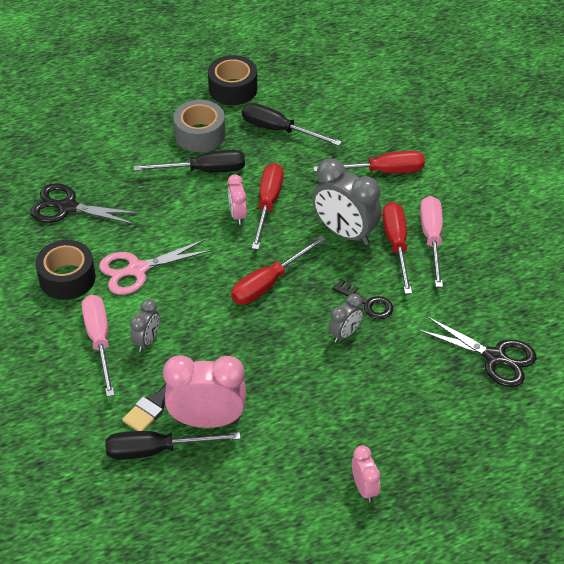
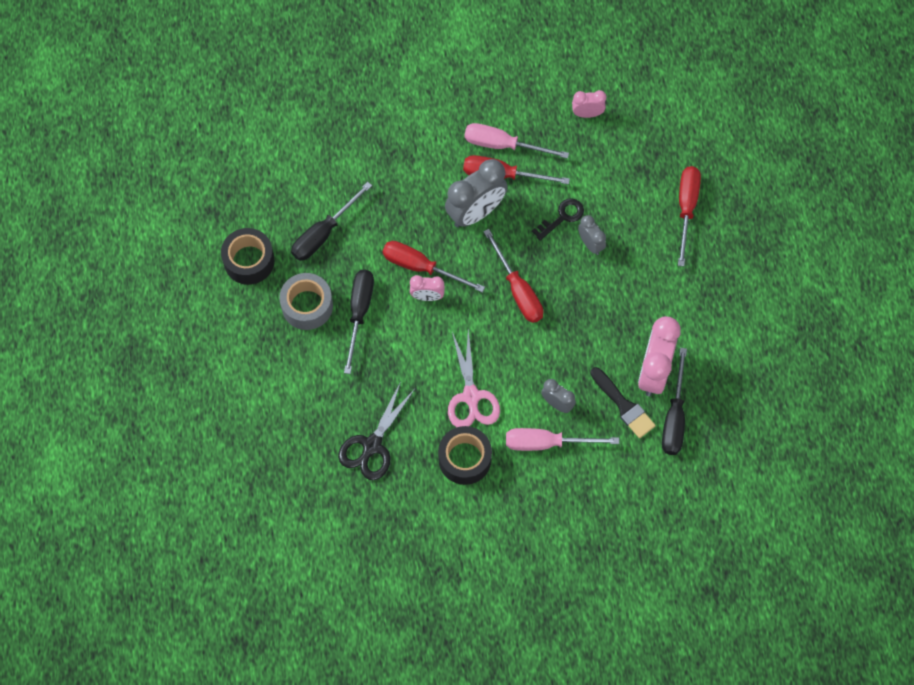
camera: 75 degrees left, 20 degrees up
(364, 488) = (745, 272): pink clock -> pink clock (587, 114)
(382, 171) = (408, 160): red screwdriver -> red screwdriver (686, 209)
(495, 357) = (644, 140): black scissors -> none

